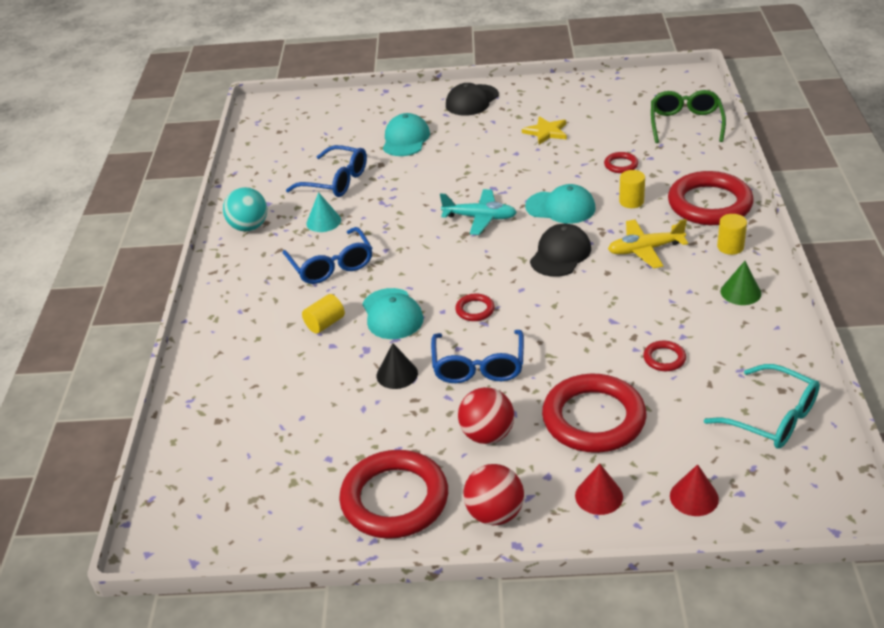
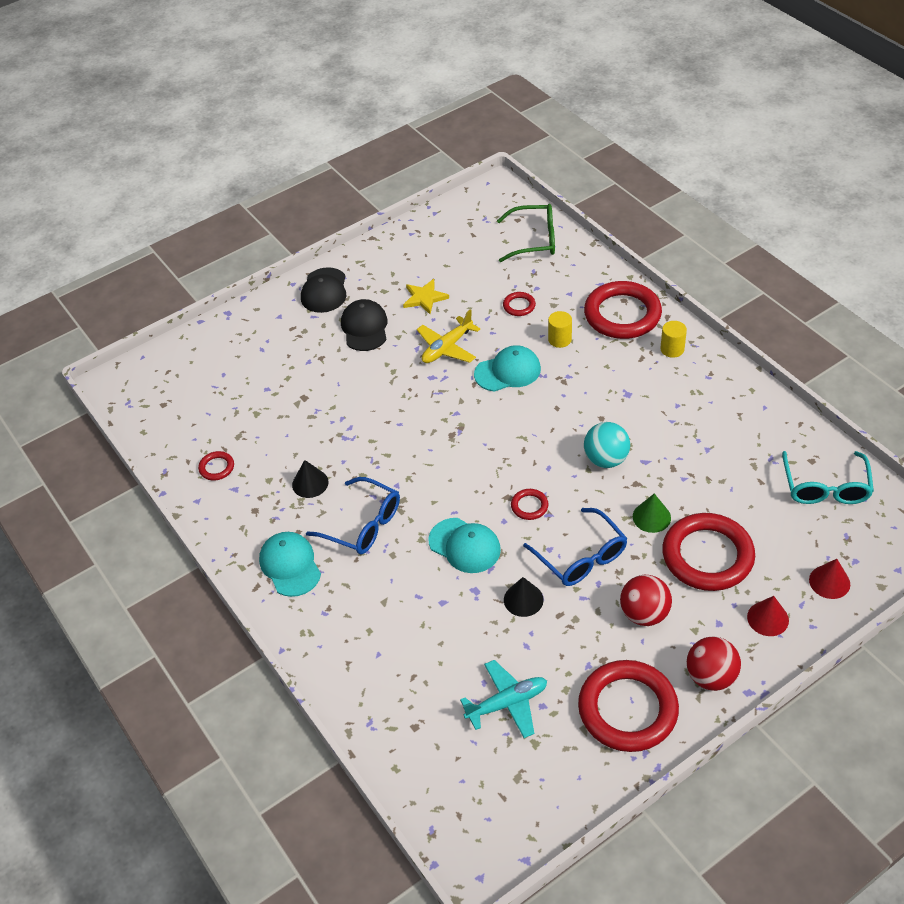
camera: 35 degrees left, 10 degrees up
(249, 227) = (242, 523): turquoise ball -> turquoise ball (606, 459)
(323, 221) = (310, 483): turquoise cone -> black cone
(325, 324) = (415, 585): yellow cylinder -> none
(336, 181) = (279, 435): blue glasses -> none
(405, 139) = (301, 360): turquoise cap -> turquoise cap (290, 565)
(480, 218) = (449, 413): turquoise plane -> turquoise plane (507, 703)
(560, 254) = (549, 418): black cap -> black cap (365, 328)
(645, 250) = (611, 382): yellow plane -> yellow plane (447, 348)
(664, 358) = (711, 476): red ring -> red ring (216, 467)
(685, 123) = (535, 240): green glasses -> green glasses turned 120 degrees clockwise
(740, 292) = (714, 388): green cone -> green cone (651, 517)
(773, 418) = (825, 487): turquoise glasses -> turquoise glasses turned 90 degrees clockwise

